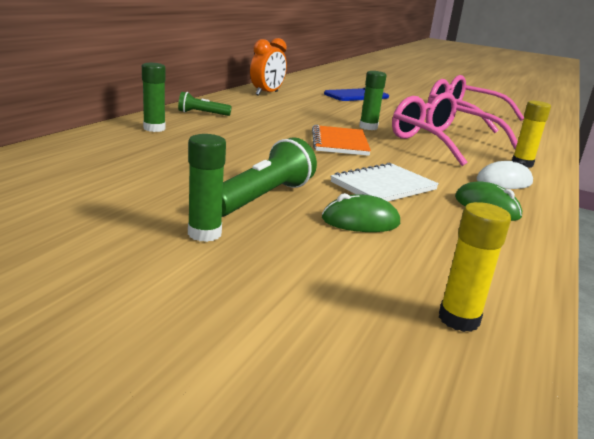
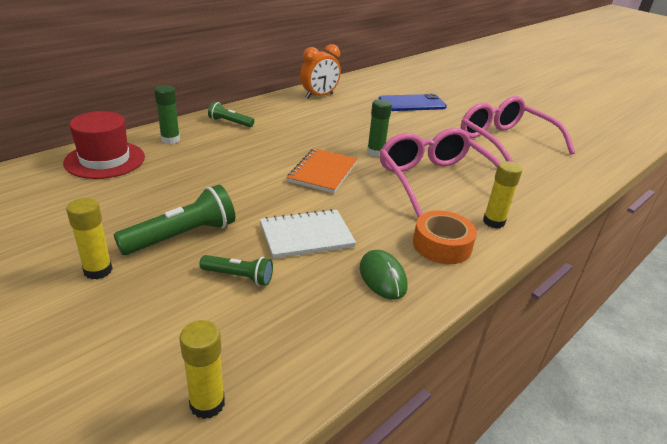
camera: 20 degrees right, 10 degrees up
(97, 147) = (105, 160): none -> red hat
(204, 234) = (98, 270): green glue stick -> yellow glue stick
(360, 221) = (239, 277): green mouse -> green flashlight
(504, 181) = (442, 245): white mouse -> orange tape

